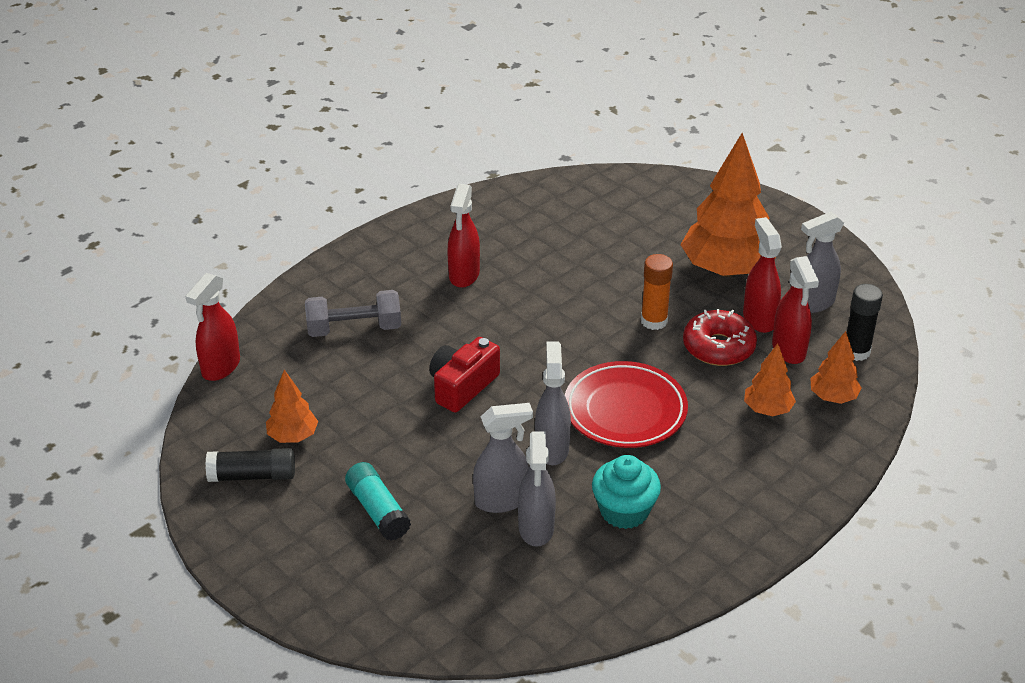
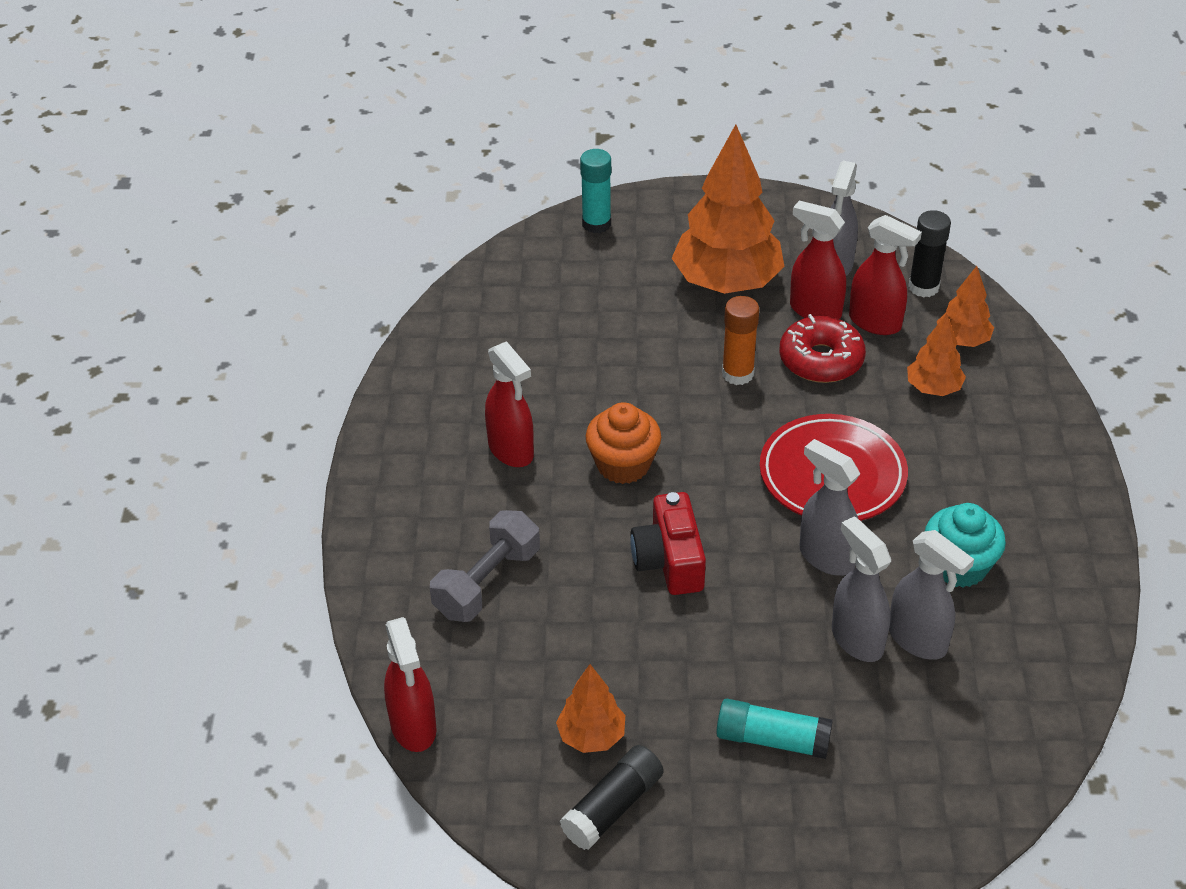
camera: 45 degrees left, 5 degrees up
(502, 501) = (856, 639): grey spray bottle -> grey spray bottle turned 60 degrees counterclockwise
(513, 322) = (623, 464): none -> orange cupcake
(694, 191) = (596, 224): none -> turquoise glue stick

